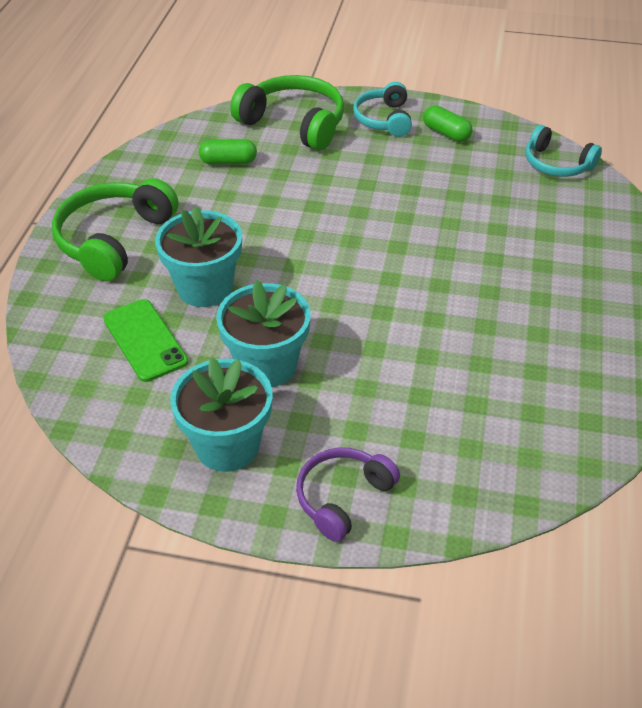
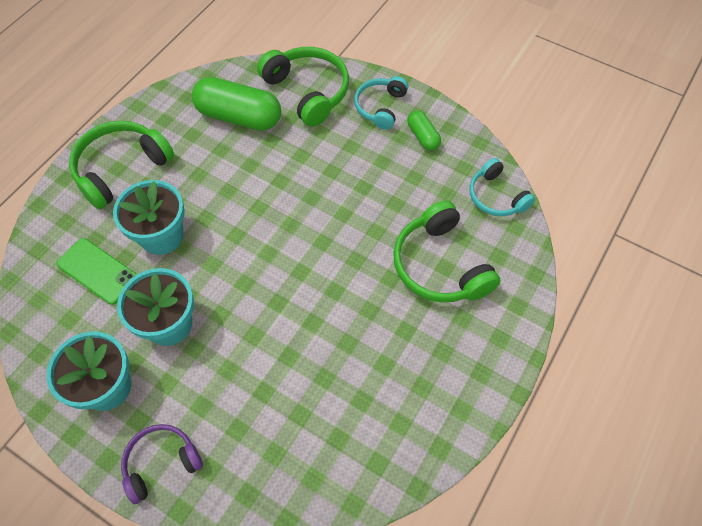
camera: 20 degrees right, 15 degrees up
(145, 340) = (97, 271): green phone -> green phone turned 45 degrees counterclockwise
(228, 162) = (239, 116): green capsule -> green capsule, size x1.96
(538, 234) = (440, 265): none -> green headphones

